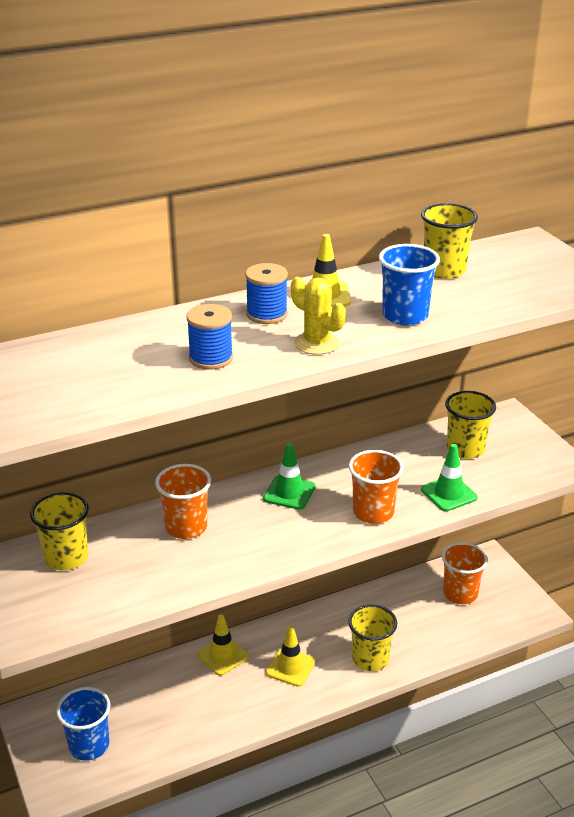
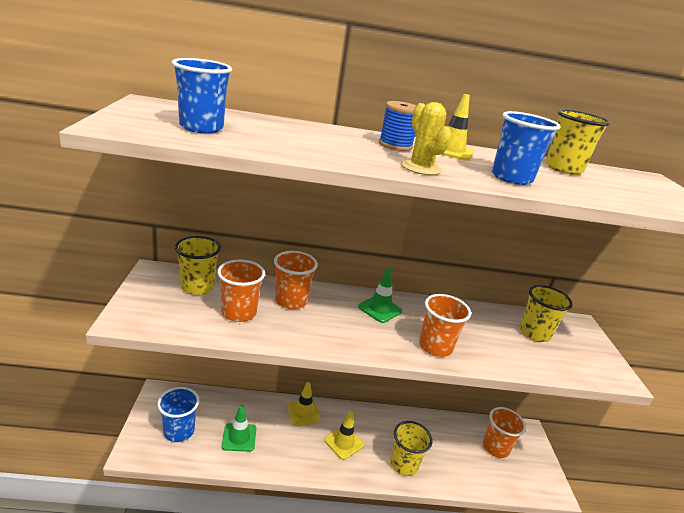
camera: 20 degrees right, 5 degrees down
(67, 386) = (201, 128): none -> blue cup
(141, 568) = (239, 313): none -> orange cup
(211, 358) = (325, 149): blue spool -> none
(449, 494) = (505, 358): green traffic cone -> green traffic cone (239, 437)

